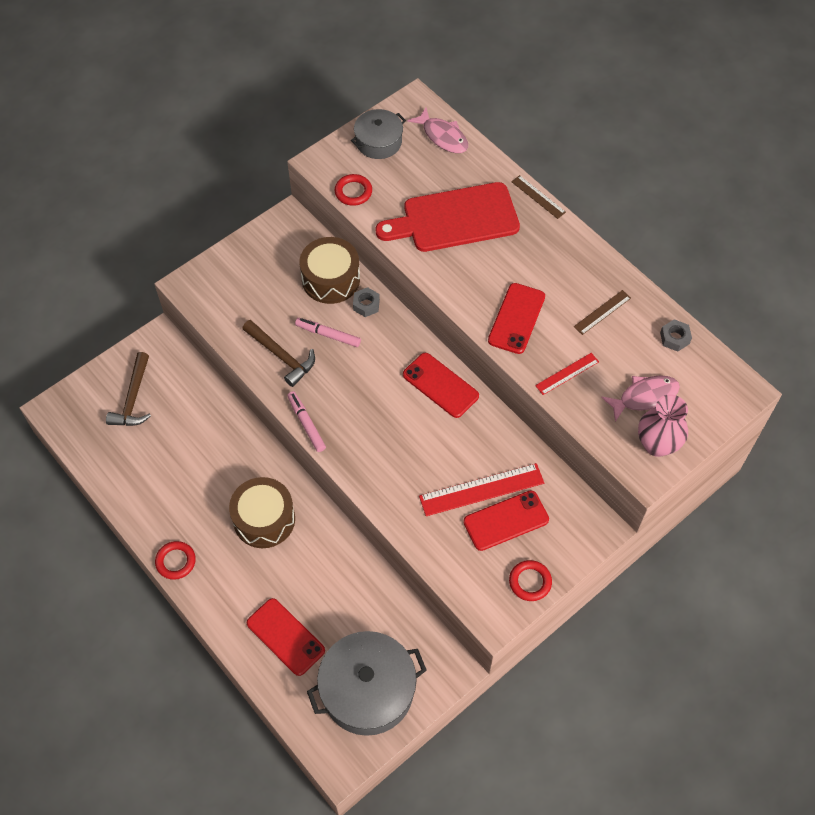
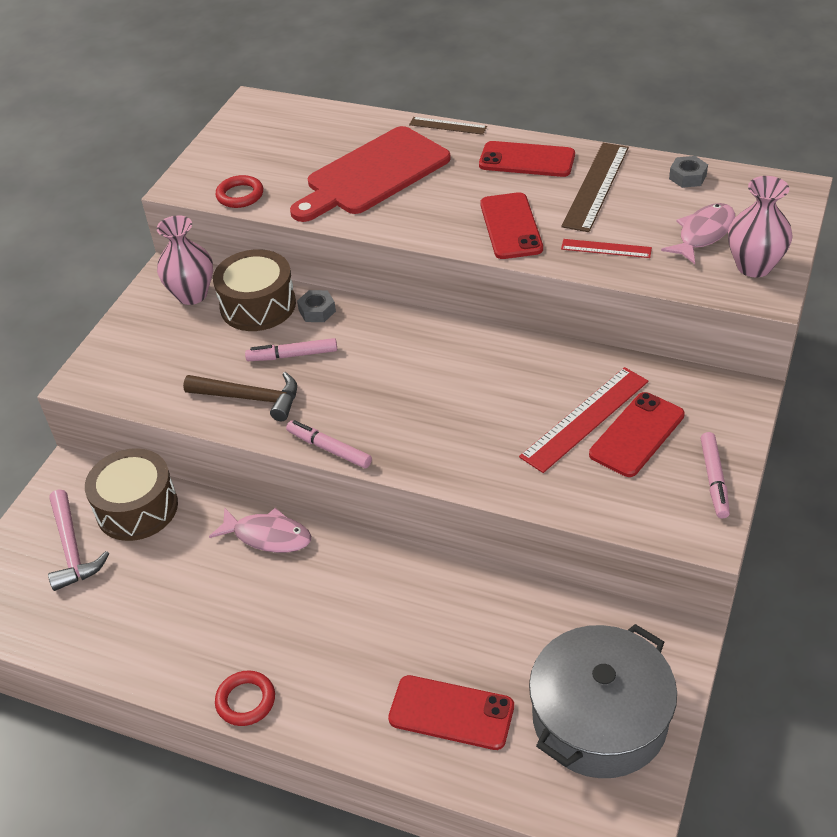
camera: 25 degrees left, 15 degrees down
(133, 398) = (72, 549): brown hammer -> pink hammer
(264, 519) = (331, 597): brown drum -> brown drum (137, 508)
(293, 246) = (192, 294): none -> pink vase
(378, 142) = (237, 146): grey pot -> none
(440, 385) = (459, 346): red phone -> red phone (527, 160)
(443, 136) = (305, 118): pink fish -> pink fish (268, 536)
(530, 582) = (714, 479): red ring -> pink marker
(567, 374) = (606, 248): red ruler -> red ruler turned 75 degrees clockwise
(602, 312) = (596, 186): brown ruler -> brown ruler, size x1.78

